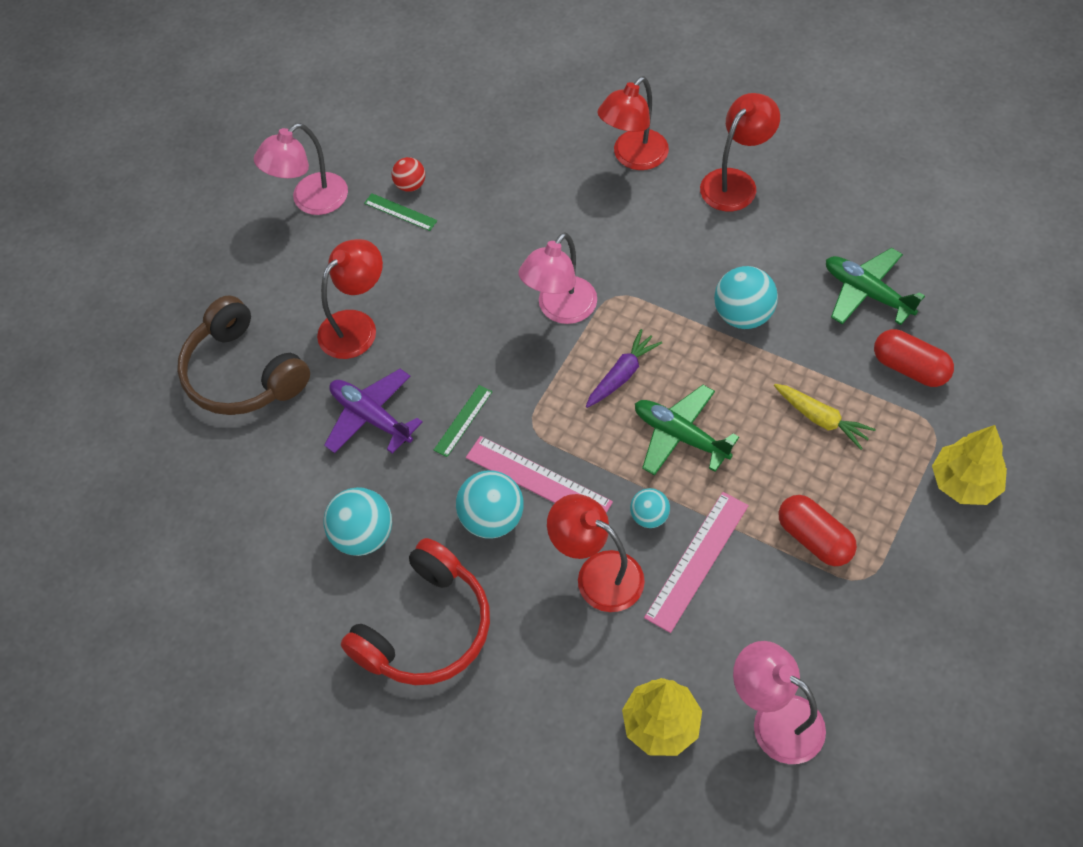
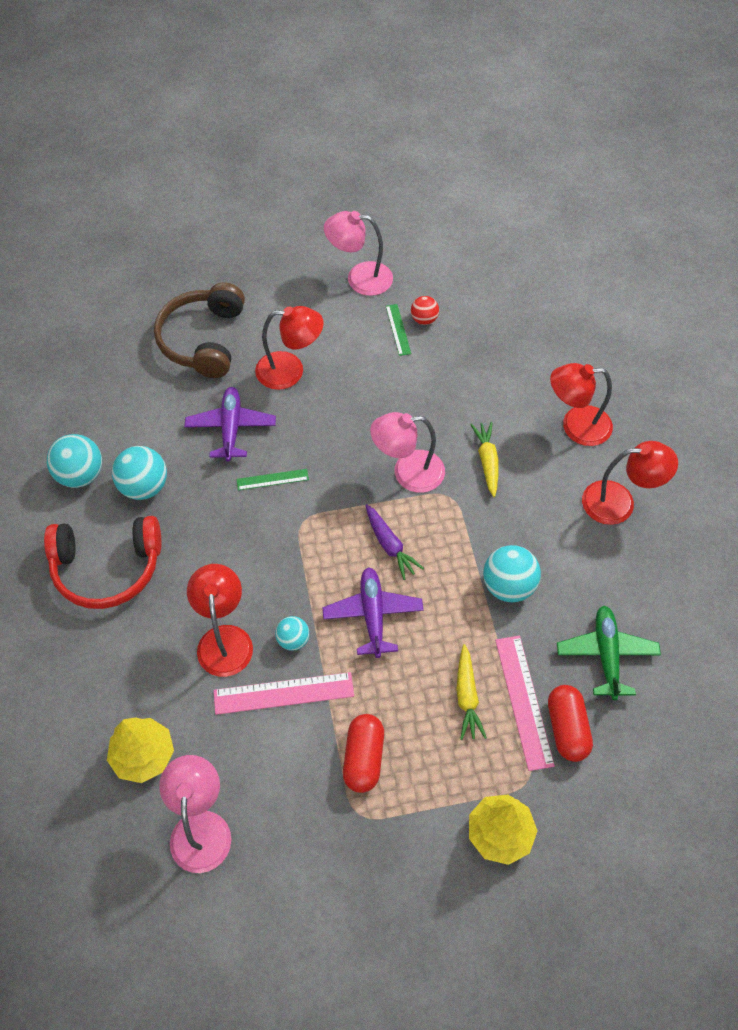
camera: 45 degrees right, 0 degrees up
(492, 519) = (214, 548): turquoise ball -> turquoise ball (80, 475)
(538, 479) = (265, 554): pink ruler -> pink ruler (524, 701)
(606, 244) = (487, 461): none -> yellow carrot
(622, 375) = (390, 545): purple carrot -> purple carrot turned 60 degrees clockwise
(680, 436) = (373, 615): green plane -> purple plane

